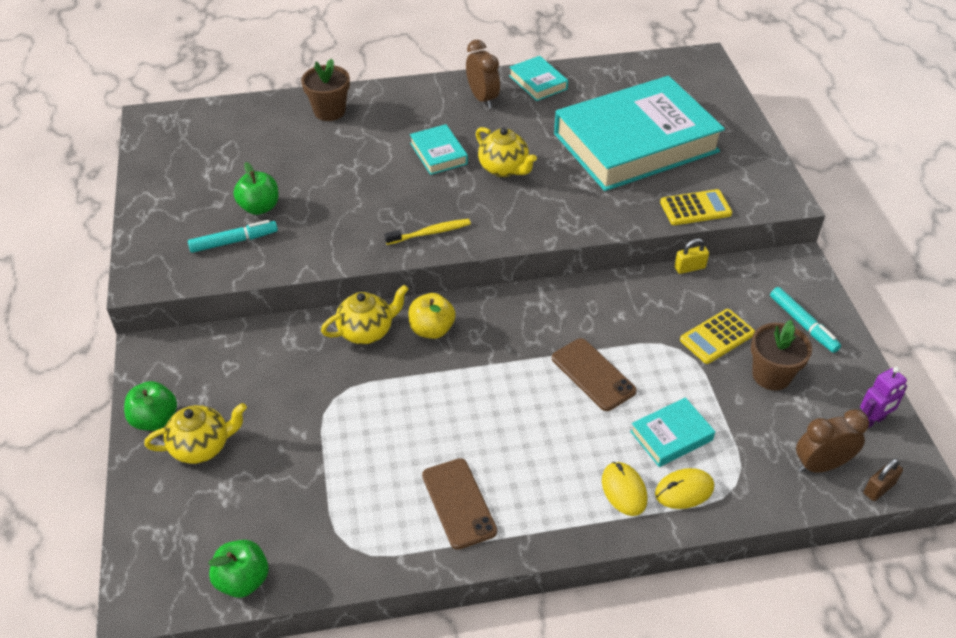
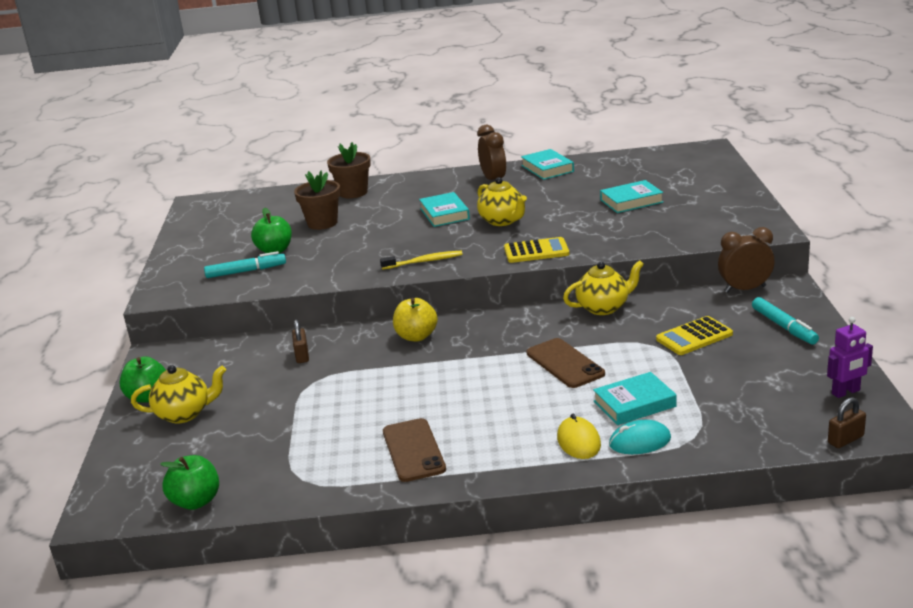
camera: 10 degrees right, 20 degrees down
(313, 357) = (302, 355): none -> brown padlock
(367, 331) = (355, 338): yellow teapot -> yellow teapot (604, 307)
(635, 143) = (631, 201): turquoise book -> turquoise book, size x0.40
(684, 490) = (640, 441): yellow mouse -> turquoise mouse
(689, 268) = (675, 292): yellow padlock -> none
(695, 208) = (680, 239): yellow calculator -> yellow calculator (536, 251)
(771, 375) = (745, 362): brown flower pot -> brown flower pot (322, 223)
(821, 465) = (786, 423): brown clock -> brown clock (745, 289)

